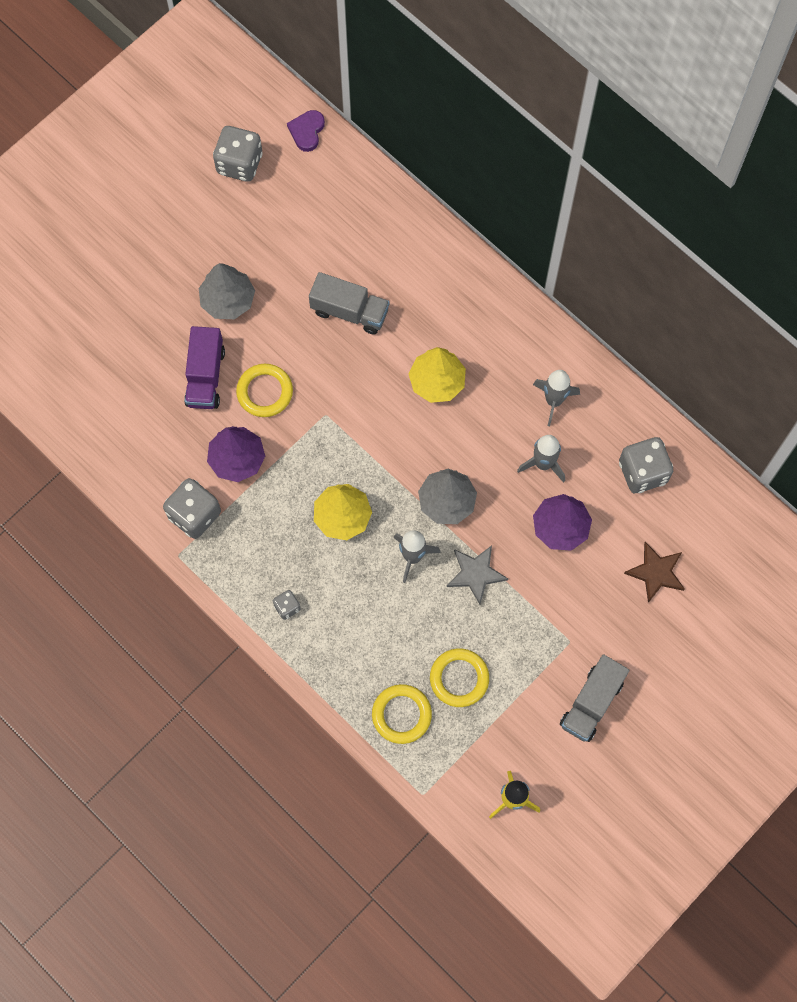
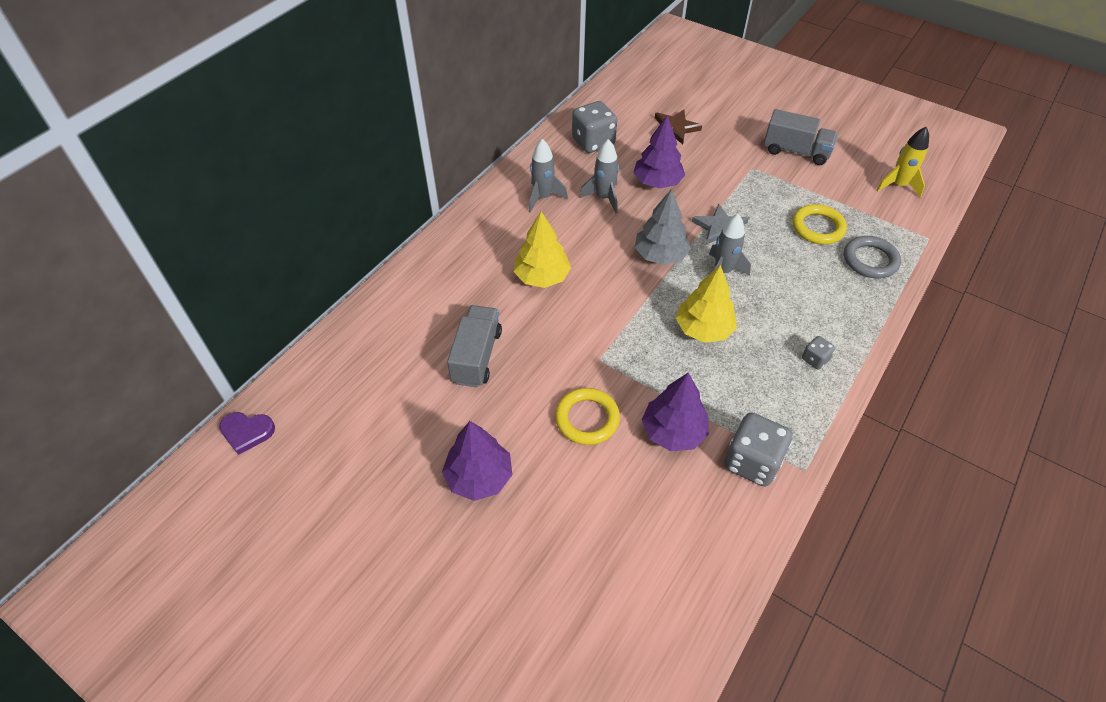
camera: 100 degrees left, 20 degrees down
(205, 376) = (582, 483): purple truck -> none
(228, 300) = (479, 477): grey tree -> purple tree
(239, 164) = (289, 498): grey dice -> none
(401, 715) = (870, 260): yellow ring -> grey ring

